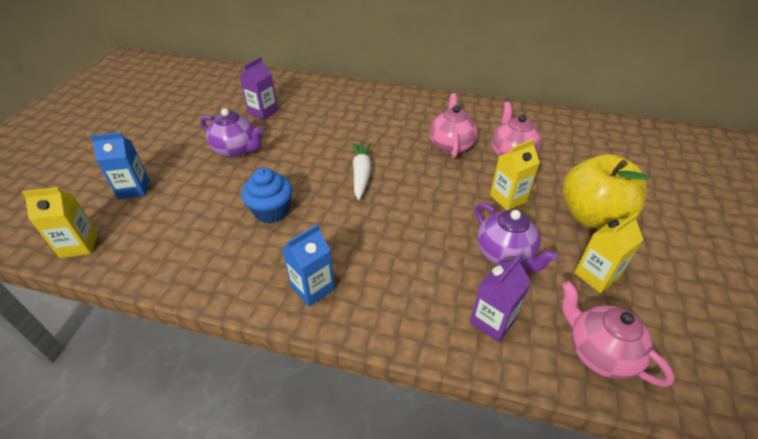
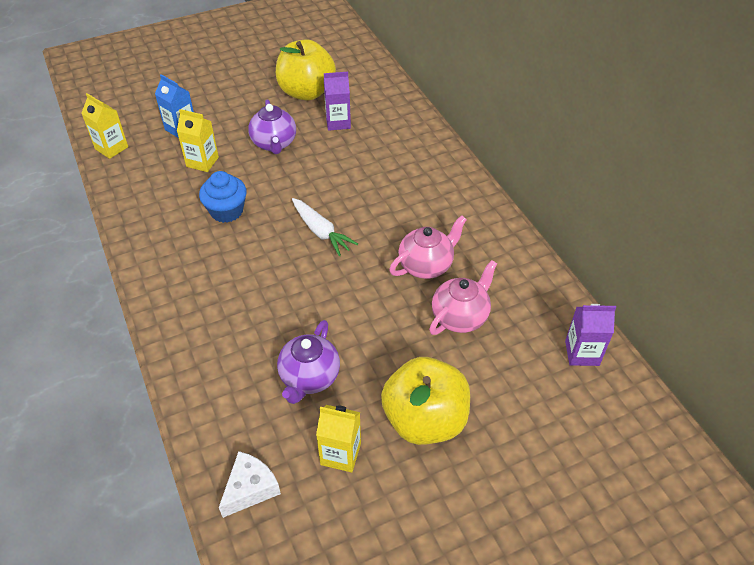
camera: 50 degrees right, 5 degrees up
(209, 109) = (306, 92): none -> yellow apple
(312, 288) = (173, 283): blue carton -> none
(361, 174) = (321, 232): white carrot -> white carrot turned 90 degrees clockwise
(492, 321) = (227, 404): purple carton -> purple carton (582, 353)
(508, 198) = (388, 345): yellow carton -> yellow carton (202, 162)
(599, 352) = (250, 488): pink teapot -> white cheese

